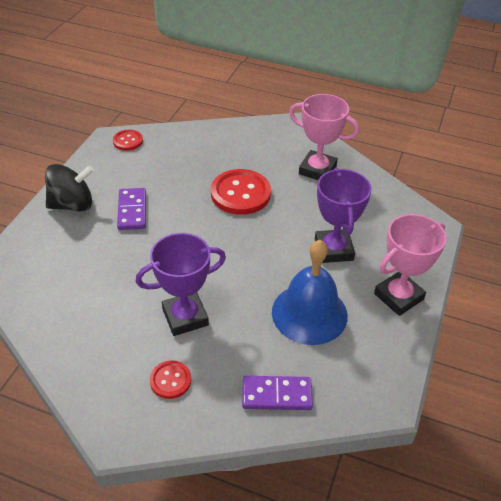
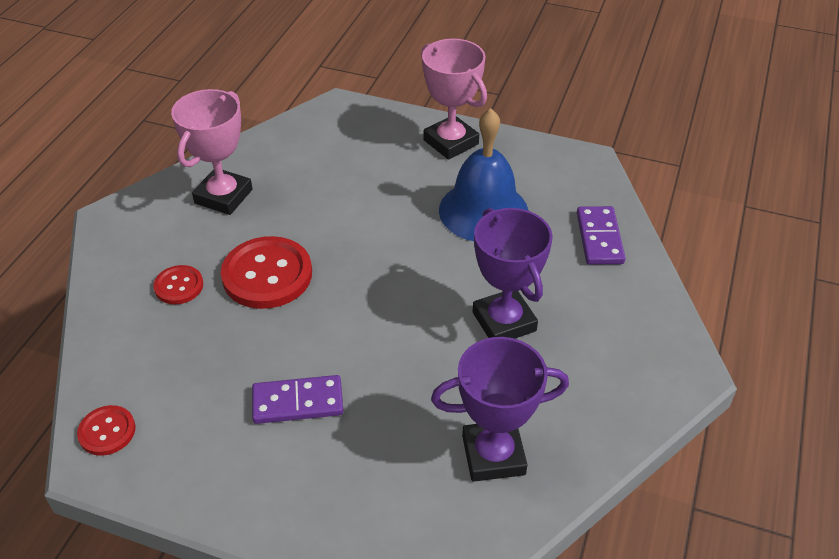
camera: 90 degrees left, 0 degrees up
(72, 205) = (277, 490): black spinning top -> none
(170, 380) = (601, 328): red button -> red button (179, 286)
(333, 249) = (380, 187): purple trophy -> purple trophy (493, 455)

